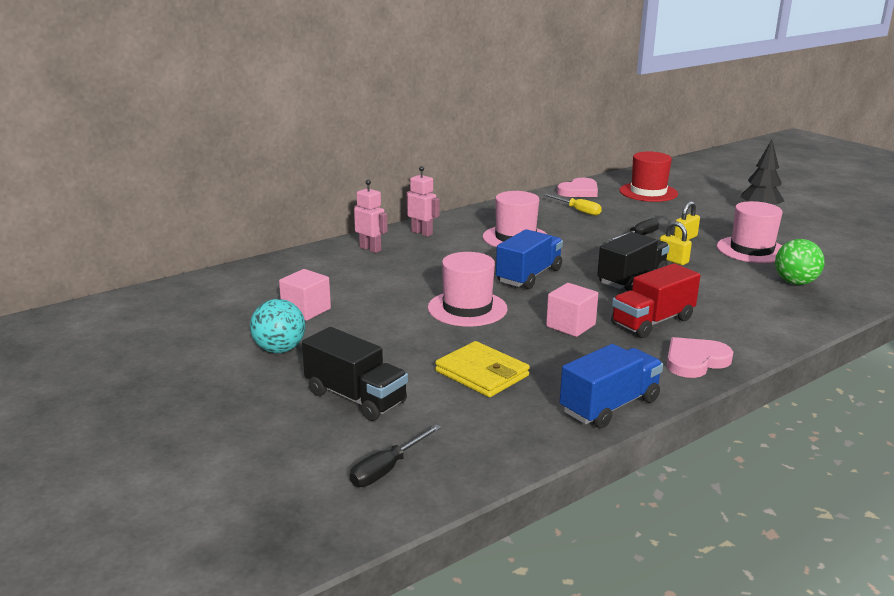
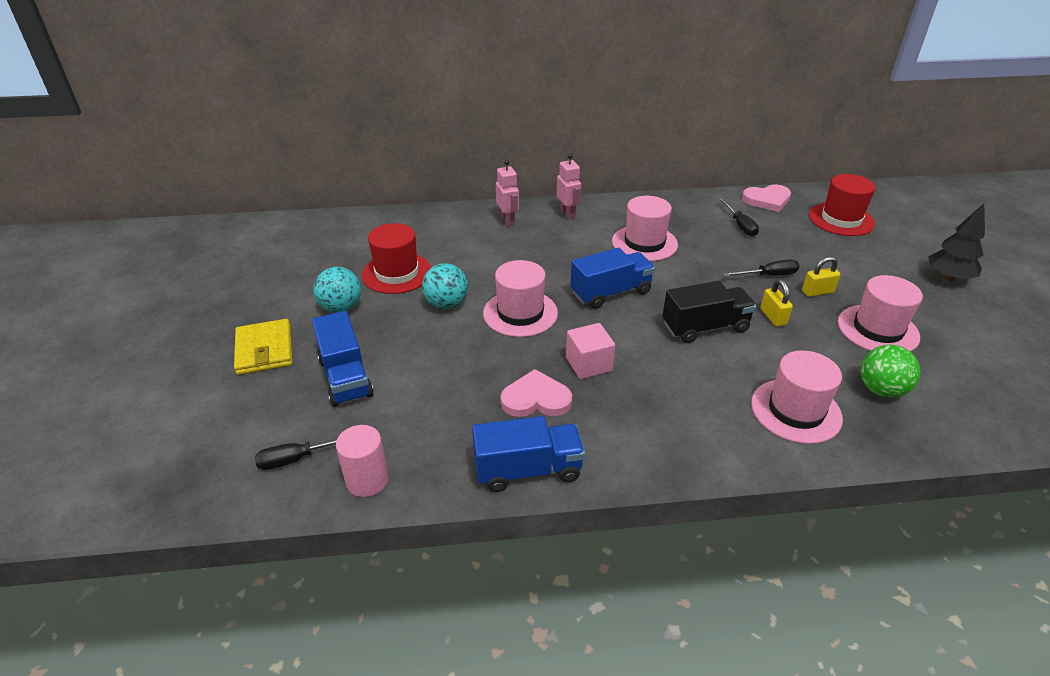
camera: 30 degrees right, 15 degrees up
(306, 310) = (397, 273): pink cube -> red hat
(355, 398) = (345, 377): black truck -> blue truck
(388, 320) = (446, 304): none -> turquoise ball
(477, 461) = (367, 480): none -> pink cylinder
(482, 373) = (461, 390): yellow wallet -> yellow wallet (264, 350)
(577, 210) = (740, 225): yellow screwdriver -> black screwdriver
(652, 322) = (670, 387): red truck -> none
(695, 361) = (662, 450): pink heart -> pink heart (536, 399)
(756, 310) = (796, 411): none -> pink hat

